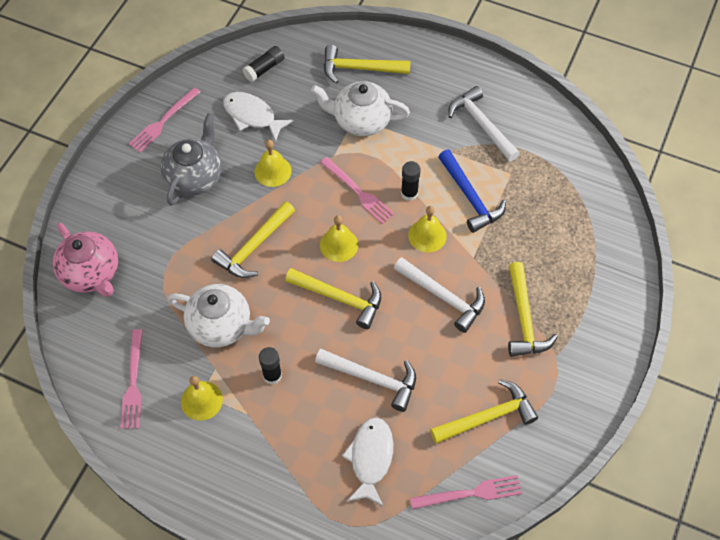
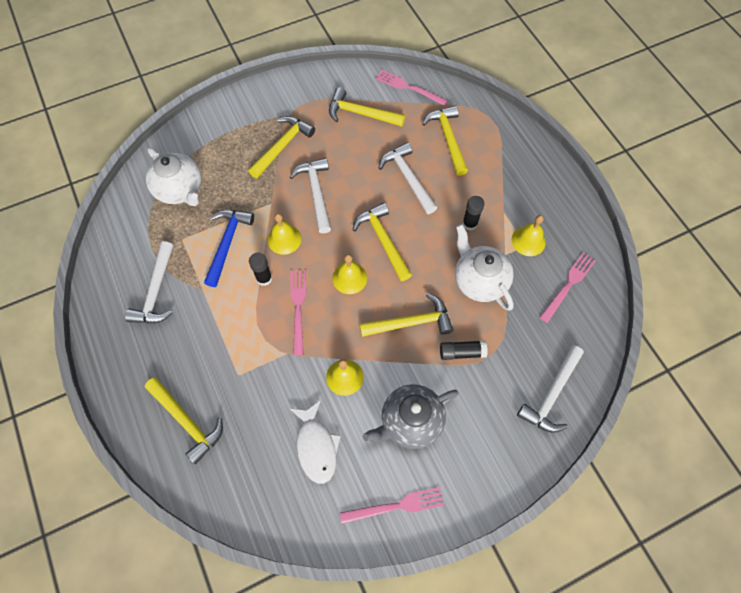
camera: 140 degrees left, 5 degrees up
(92, 274) = (551, 394): pink teapot -> white hammer
(264, 68) = (263, 492): black glue stick -> black glue stick (461, 352)
(360, 121) = (237, 368): white teapot -> white teapot (180, 190)
(370, 458) = (448, 139): white fish -> yellow hammer

